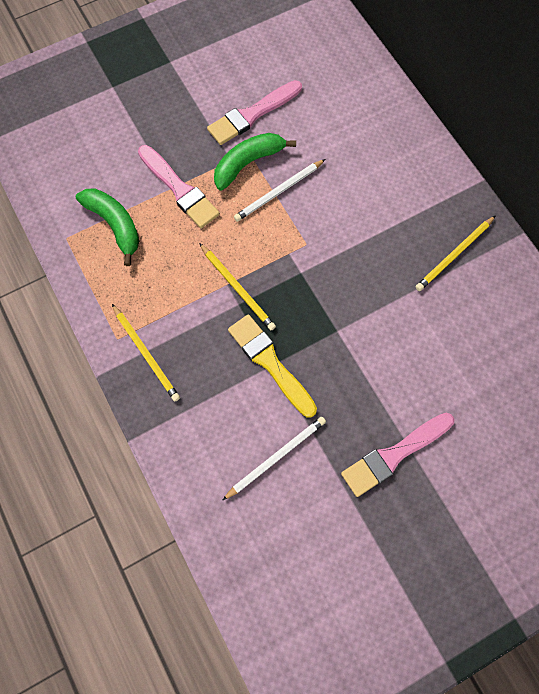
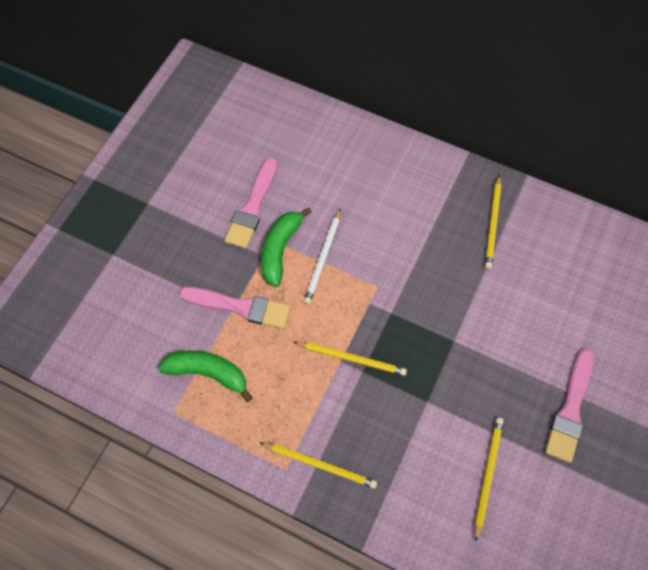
camera: 35 degrees left, 5 degrees down
(270, 362) = (424, 402): yellow brush -> none
(276, 457) = (487, 475): white pencil -> yellow pencil

